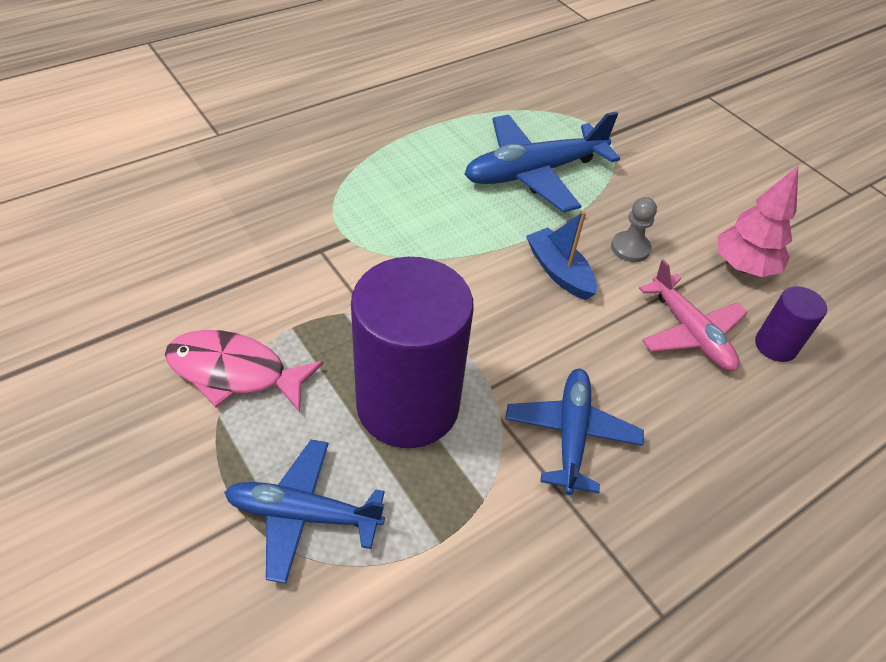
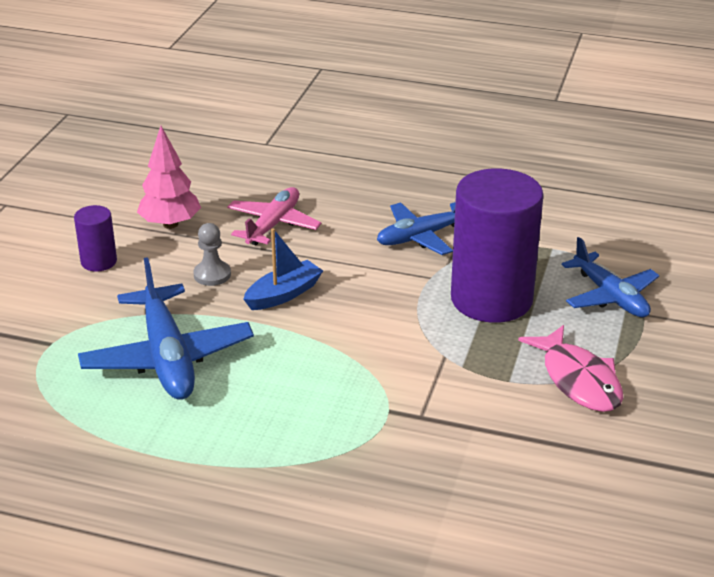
camera: 125 degrees left, 15 degrees down
(533, 173) = (167, 358): blue plane -> blue plane turned 45 degrees clockwise
(559, 272) = (283, 294): blue boat -> blue boat turned 150 degrees counterclockwise
(775, 345) = (242, 193): purple cylinder -> purple cylinder (99, 262)

